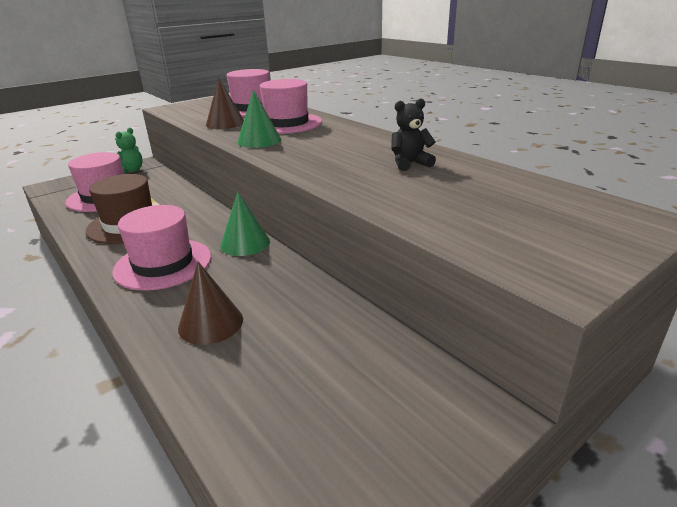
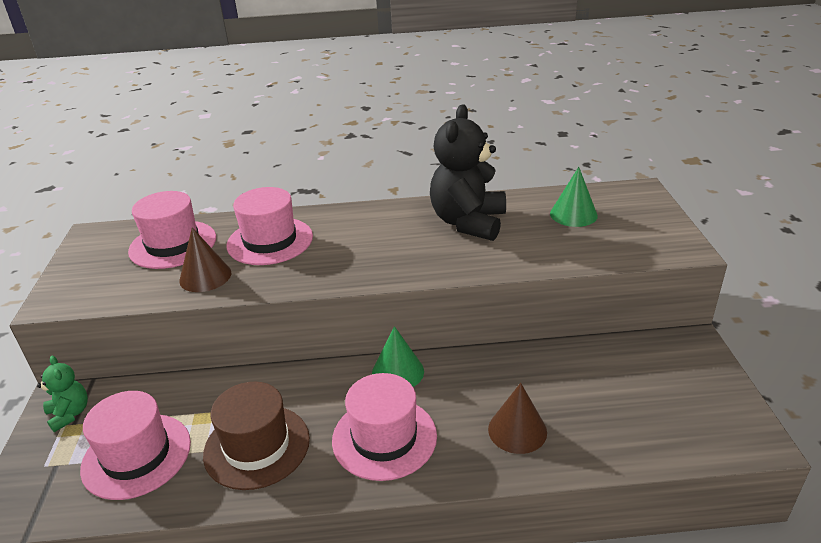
camera: 55 degrees left, 5 degrees up
(259, 140) = (304, 272): green cone -> green cone (573, 214)
(410, 164) = (468, 222): black teddy bear -> black teddy bear, size x2.04

